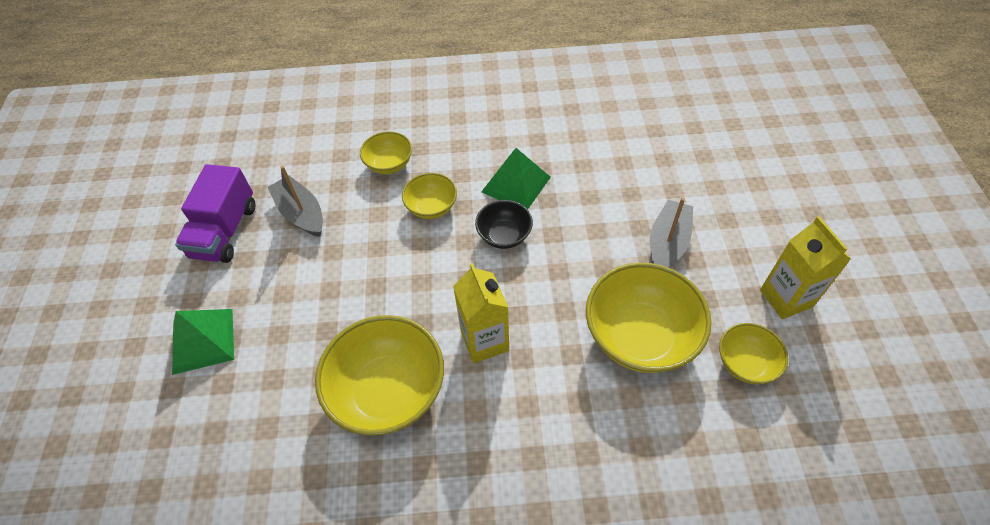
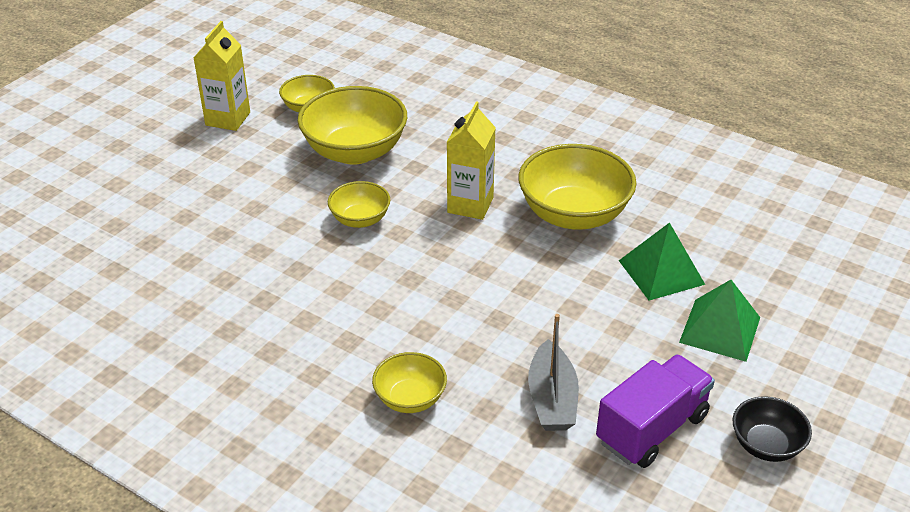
camera: 145 degrees left, 15 degrees down
(431, 207) = (410, 325): yellow bowl -> yellow bowl (360, 219)
(504, 235) = (371, 264): black bowl -> black bowl (766, 445)
(516, 184) = (307, 299): green pyramid -> green pyramid (661, 272)
(667, 243) = (251, 186): grey boat -> none

